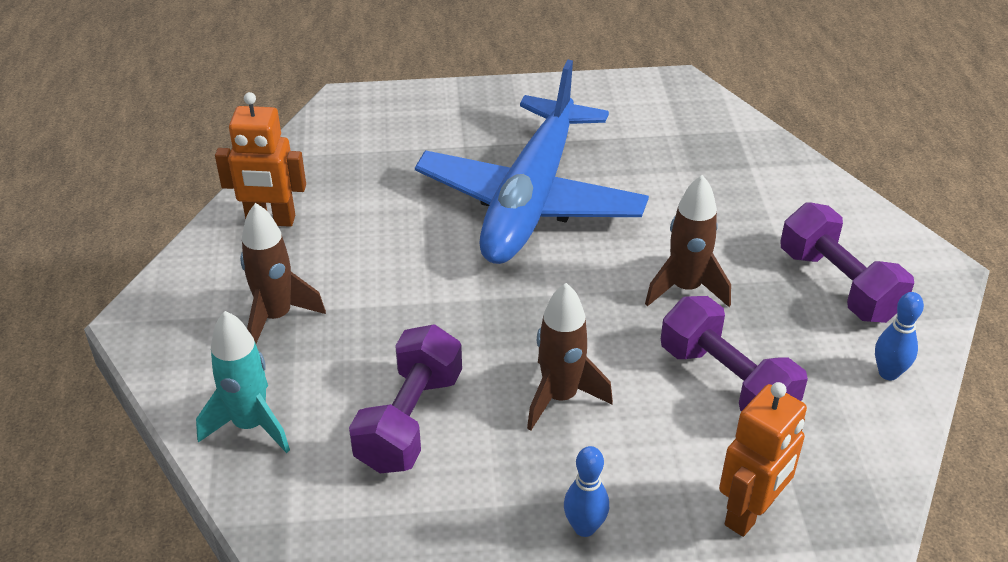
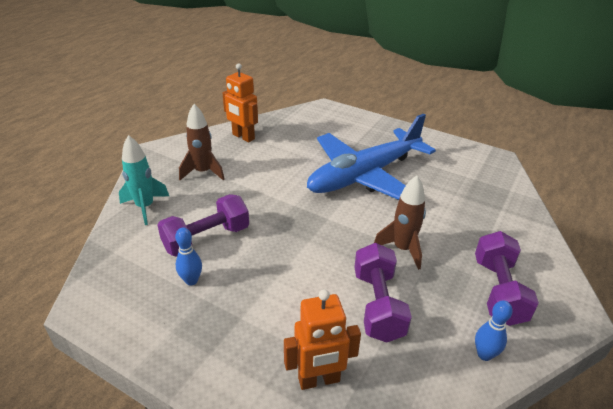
camera: 35 degrees right, 5 degrees down
(560, 397) = (283, 265): brown rocket -> none
(584, 527) = (227, 332): blue bowling pin -> blue bowling pin (191, 280)

